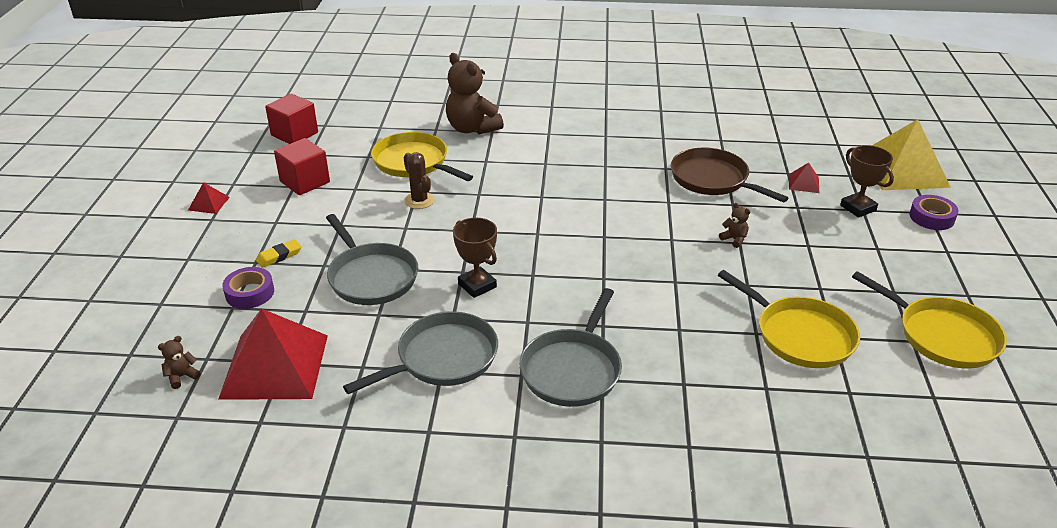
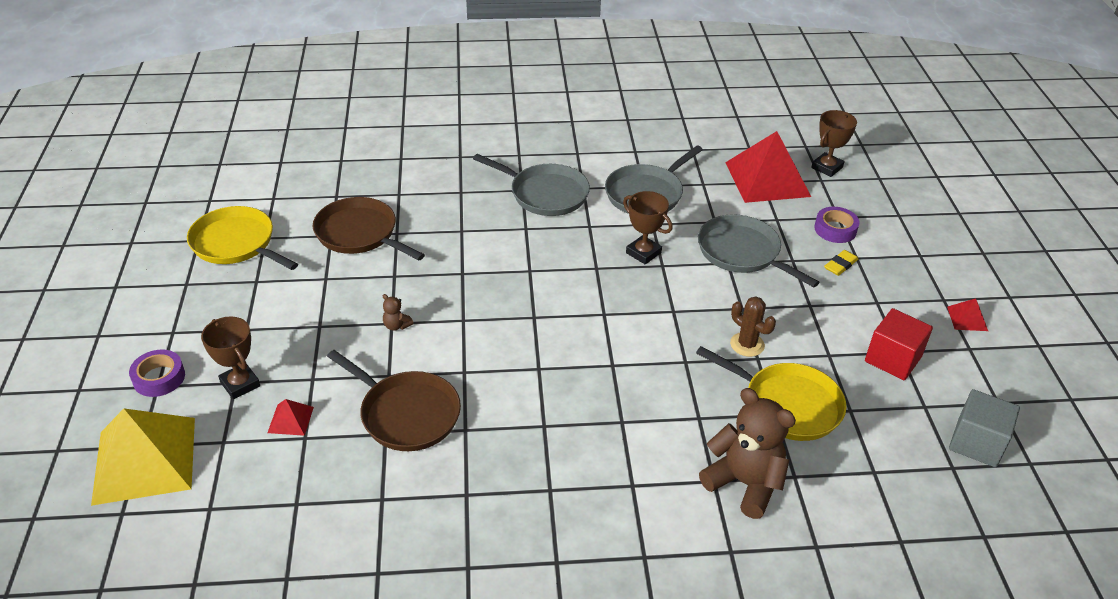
camera: 170 degrees right, 5 degrees up
(182, 376) = (827, 167): brown teddy bear -> brown trophy
(294, 134) = (976, 443): red cube -> grey cube
(572, 370) = (545, 194): grey pan -> grey pan turned 105 degrees clockwise
(800, 335) = (359, 234): yellow pan -> brown pan

